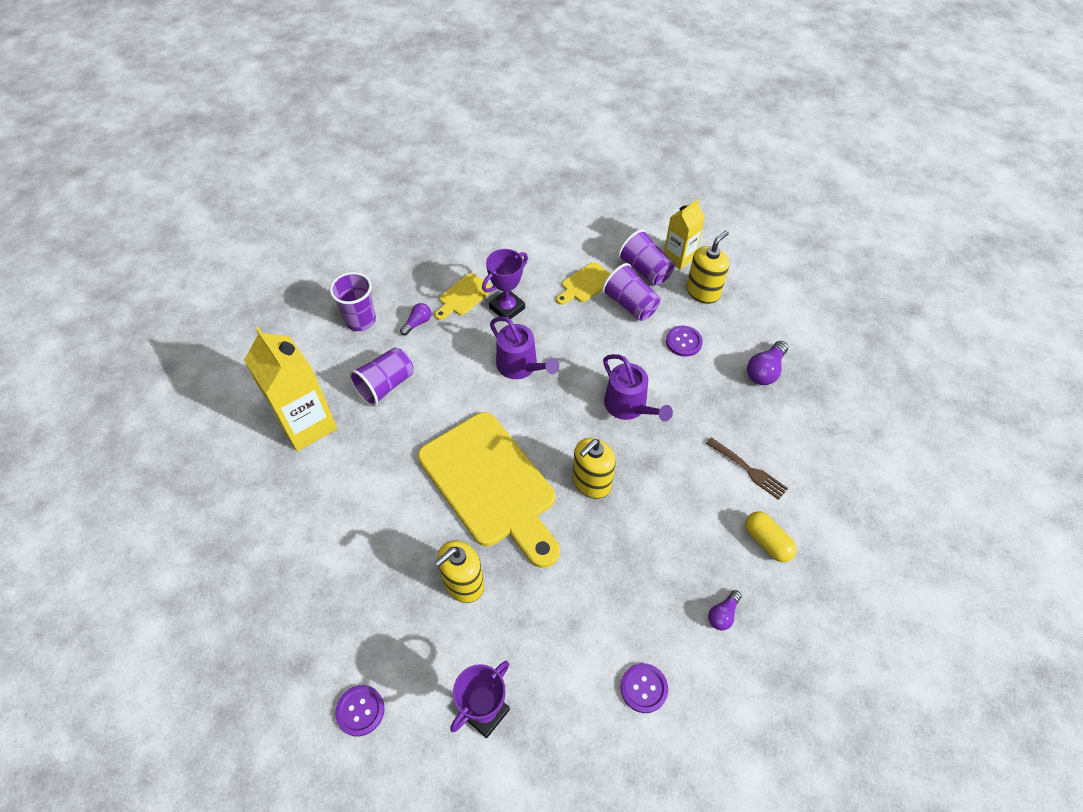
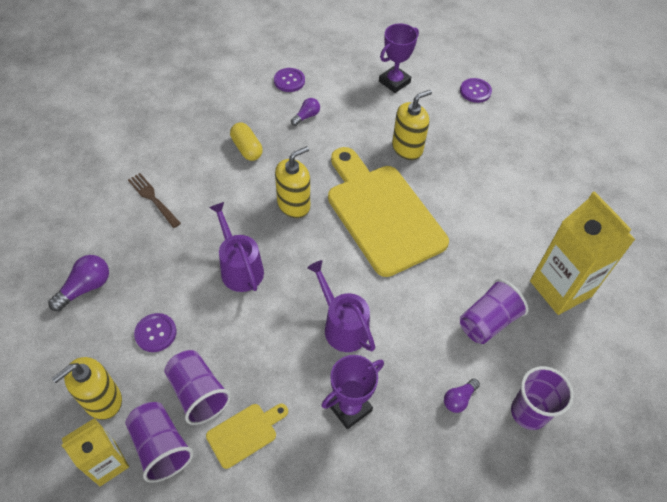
camera: 175 degrees left, 0 degrees up
(463, 296) = (403, 434): yellow cutting board -> none
(723, 614) = (221, 109): purple light bulb -> purple light bulb (306, 116)
(767, 541) = (166, 147): yellow capsule -> yellow capsule (247, 148)

